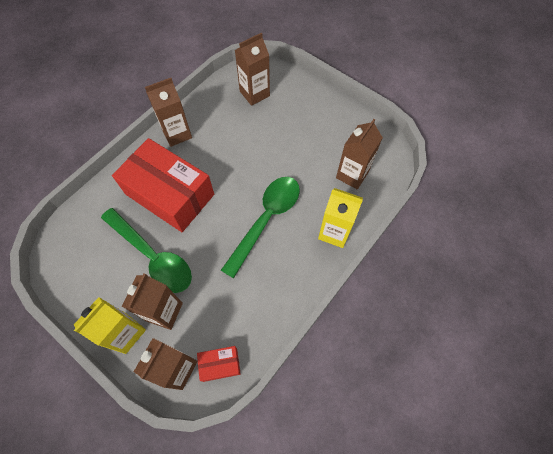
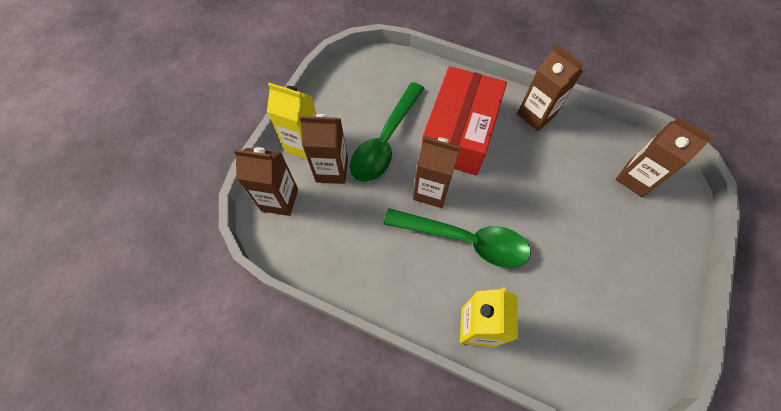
camera: 75 degrees right, 0 degrees up
(220, 364) = (290, 238): red box -> none
(352, 175) = (571, 334): brown carton -> brown carton (431, 191)

